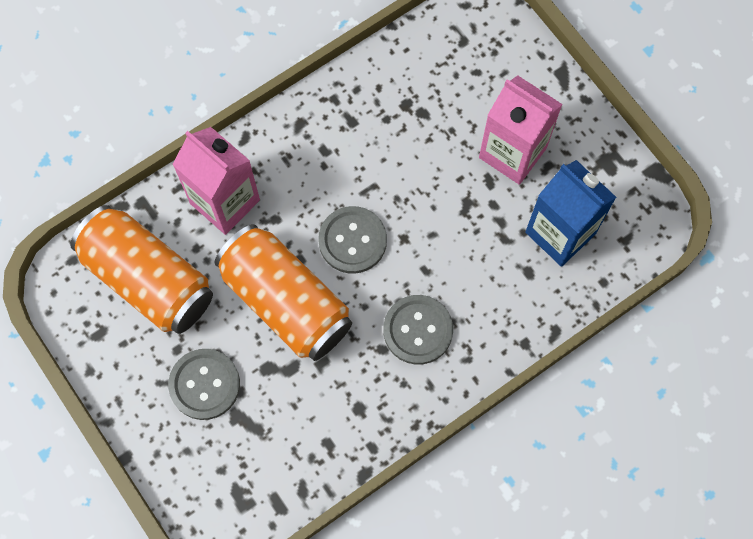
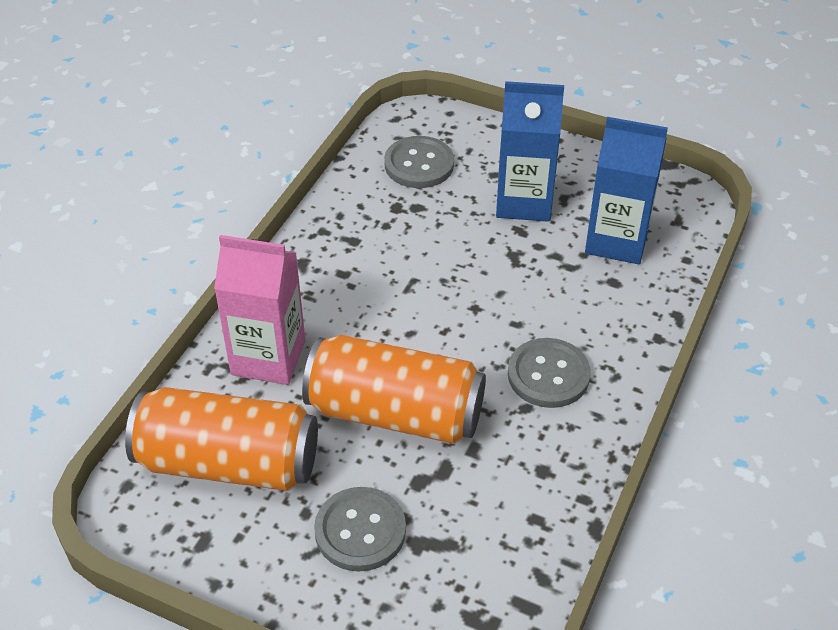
camera: 30 degrees left, 25 degrees down
(352, 240) = (425, 332): grey button -> grey button (419, 164)
(512, 152) = (524, 201): pink carton -> blue carton

